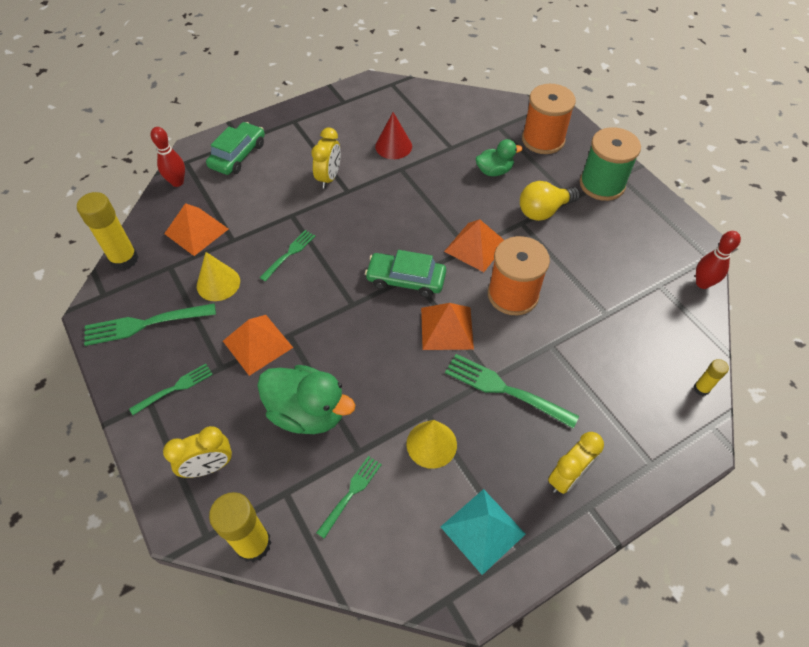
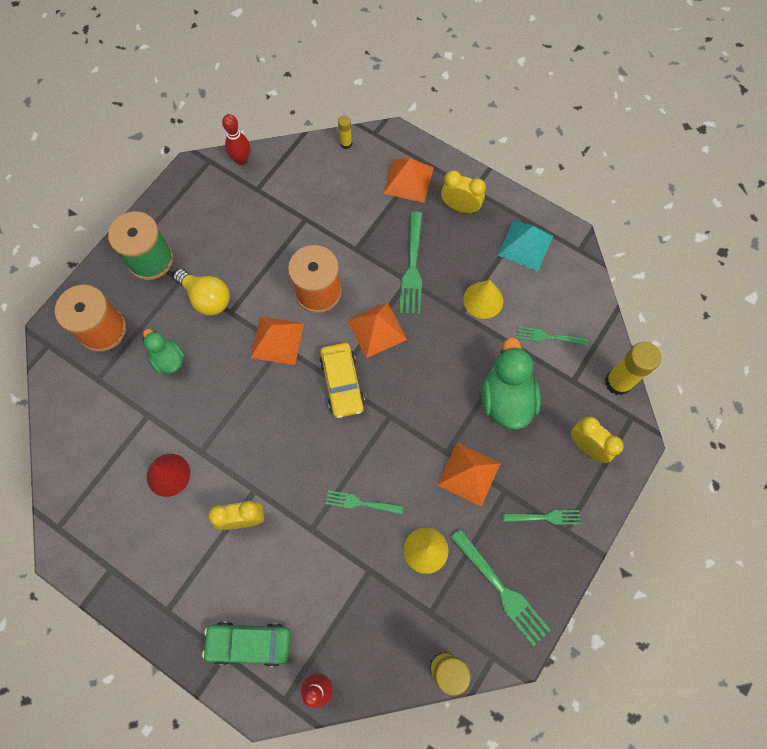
camera: 115 degrees left, 15 degrees up
(174, 388) = (544, 517): green fork -> green fork turned 150 degrees clockwise
(196, 231) = (375, 616): orange pyramid -> orange pyramid (408, 180)
(406, 279) = (342, 383): green car -> yellow car

